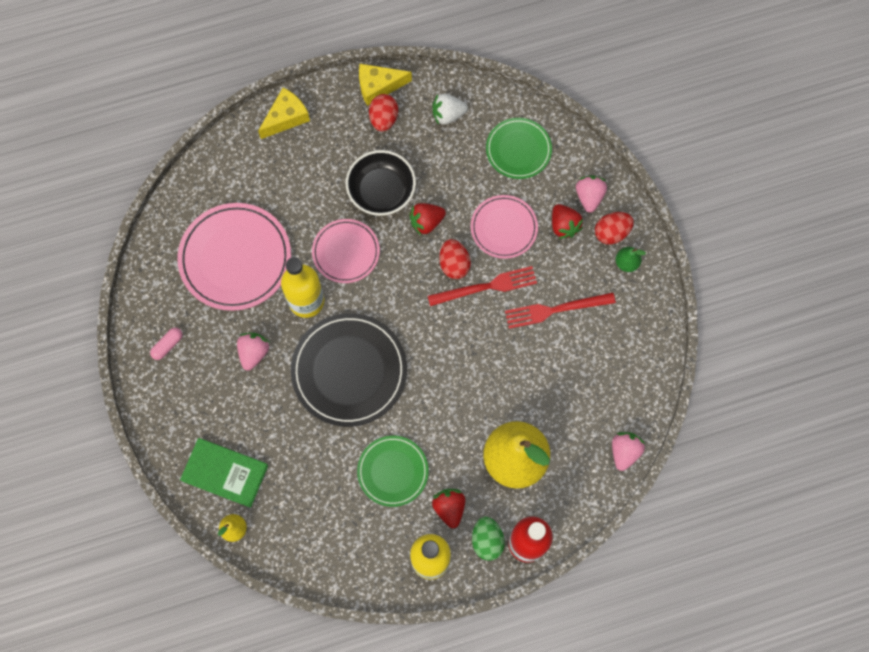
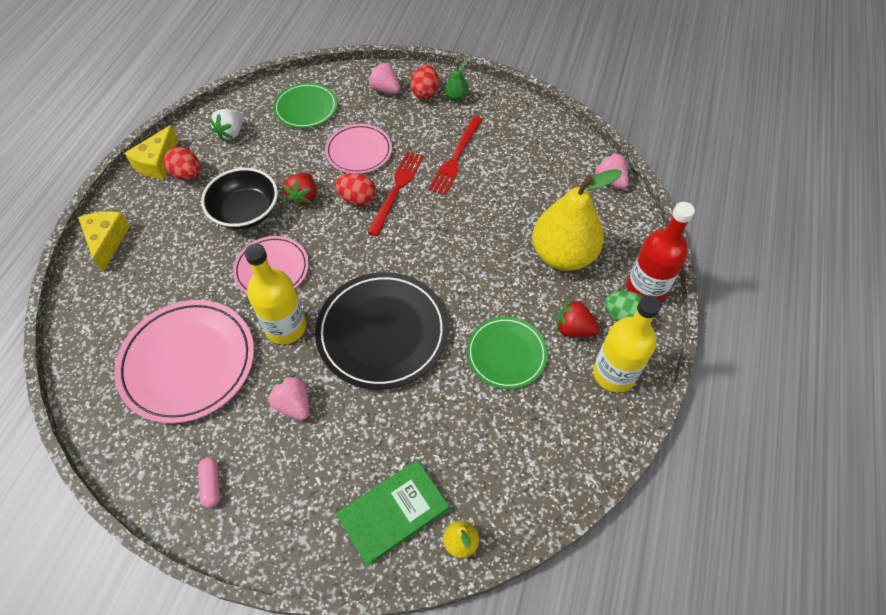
camera: 55 degrees left, 15 degrees down
(564, 226) = (393, 116): red strawberry -> none

